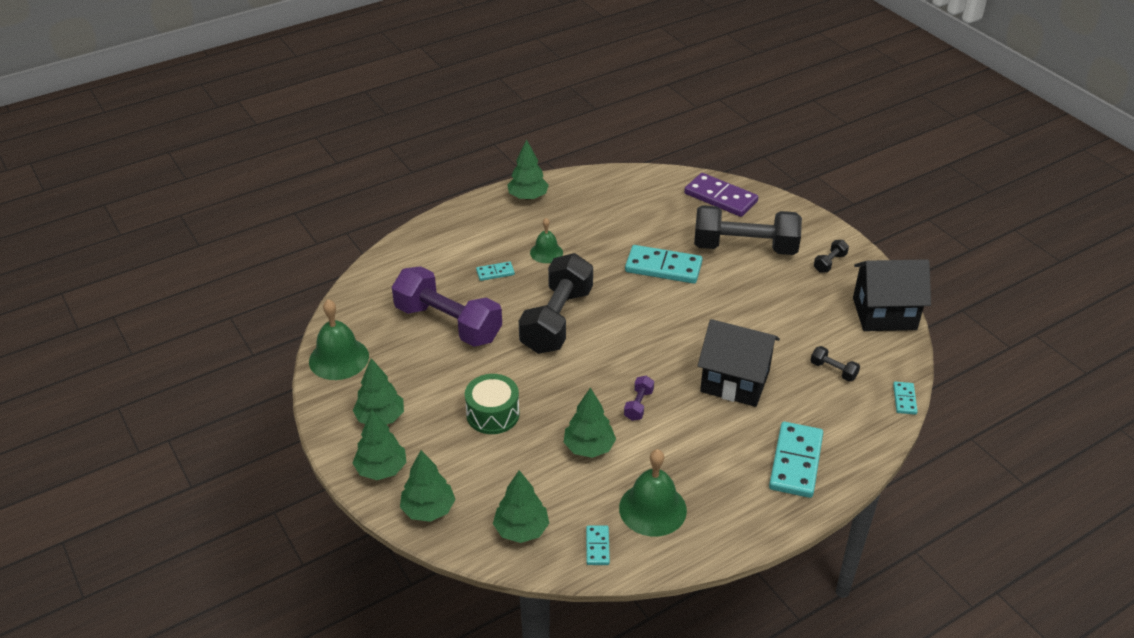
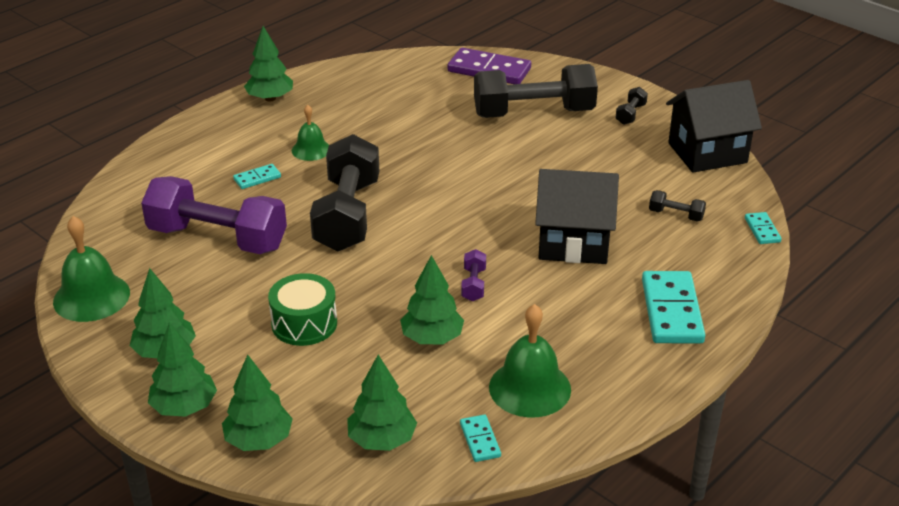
camera: 15 degrees left, 5 degrees down
(663, 267) = (451, 144): turquoise domino -> none

